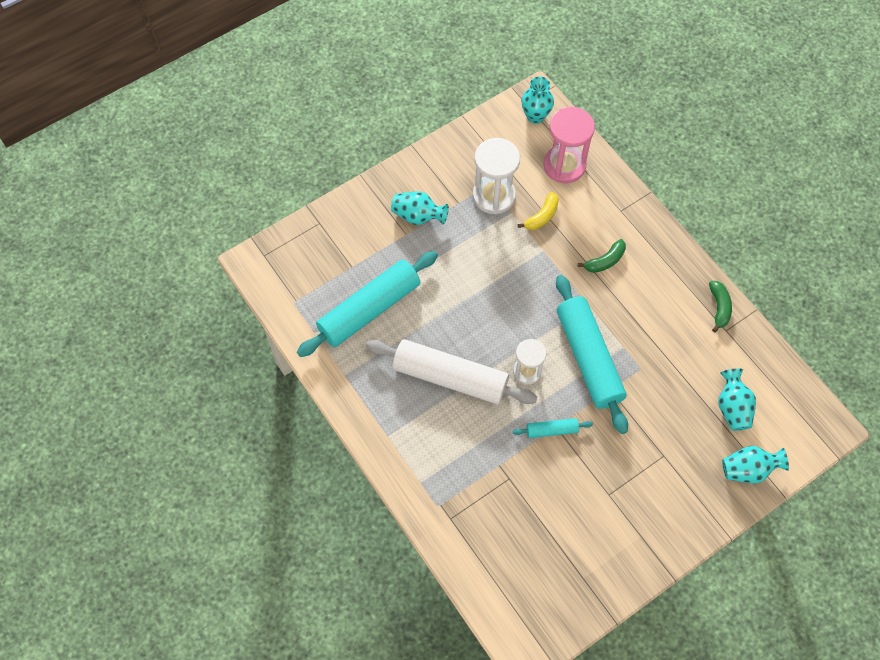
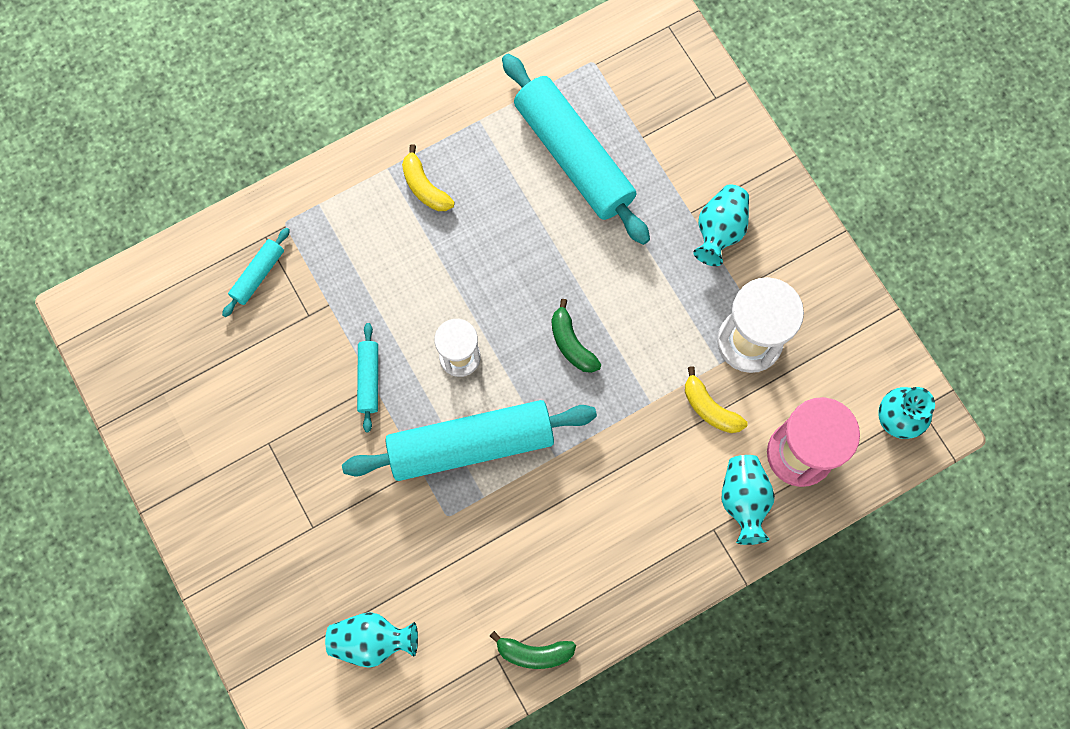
camera: 95 degrees right, 10 degrees up
(400, 407) = (425, 187): none -> yellow banana
(450, 377) = (461, 253): white rolling pin -> none
(481, 519) = (258, 275): none -> turquoise rolling pin
(605, 261) = (626, 491): green banana -> green banana (571, 343)
(748, 470) = (276, 644): turquoise vase -> turquoise vase (743, 500)

